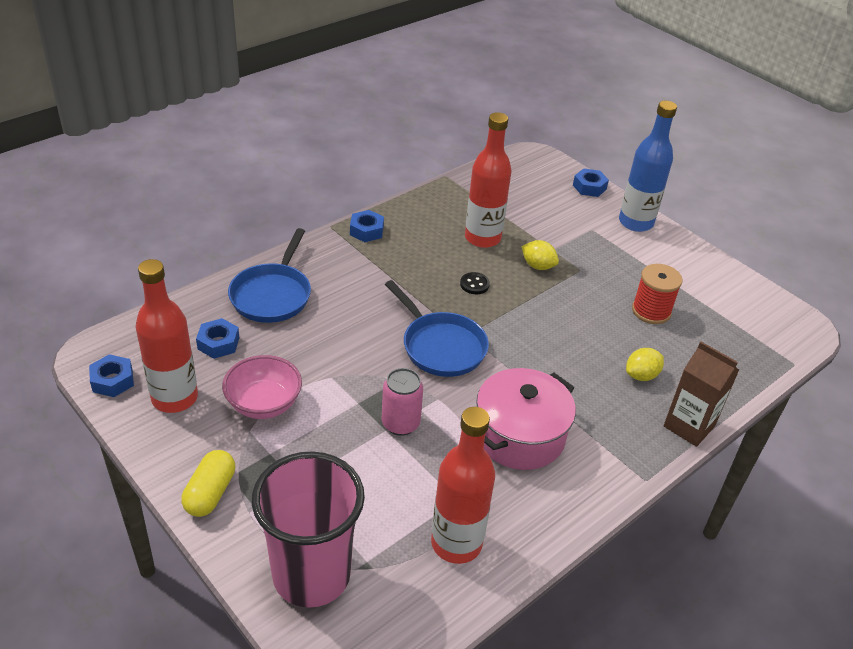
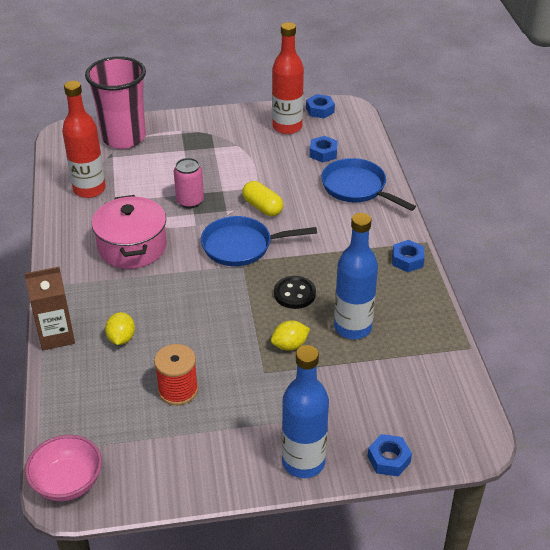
camera: 125 degrees right, 0 degrees up
(210, 493) = (205, 122): yellow capsule -> yellow capsule (262, 207)
(264, 404) = (254, 156): pink bowl -> pink bowl (68, 483)
(474, 284) = (294, 294): black button -> black button, size x1.52
(482, 238) = (352, 327): red bottle -> blue bottle

